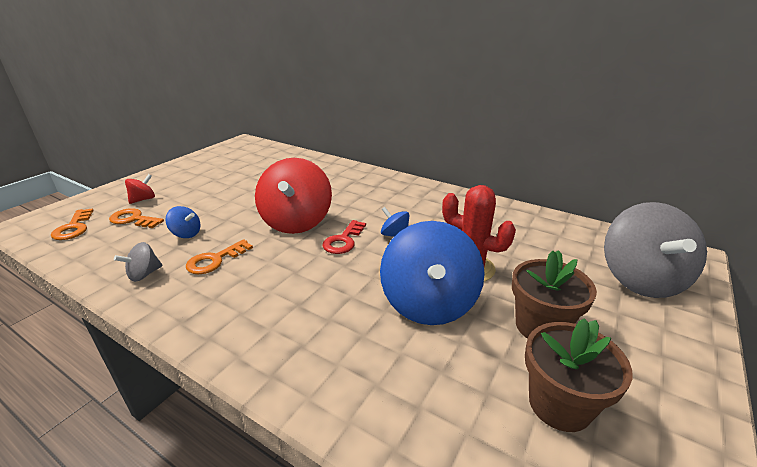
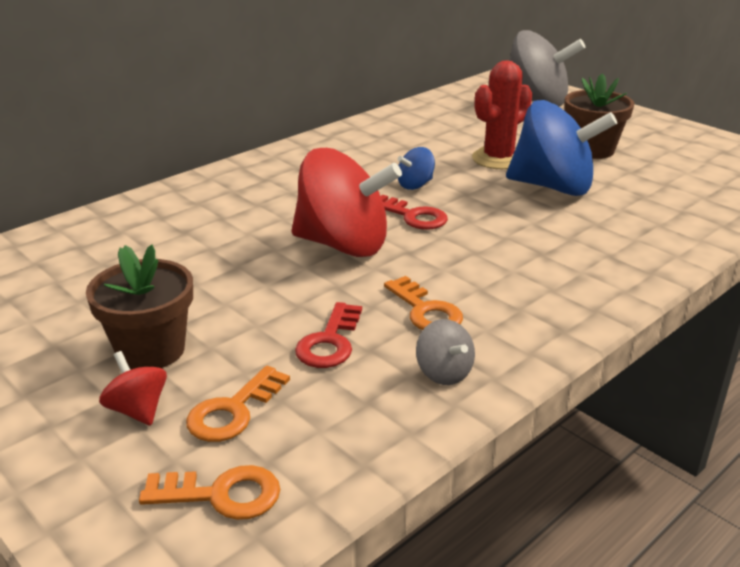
camera: 75 degrees left, 0 degrees up
(186, 234) = (329, 342): blue spinning top -> red key
(559, 404) = (675, 163): brown flower pot -> brown flower pot (151, 350)

